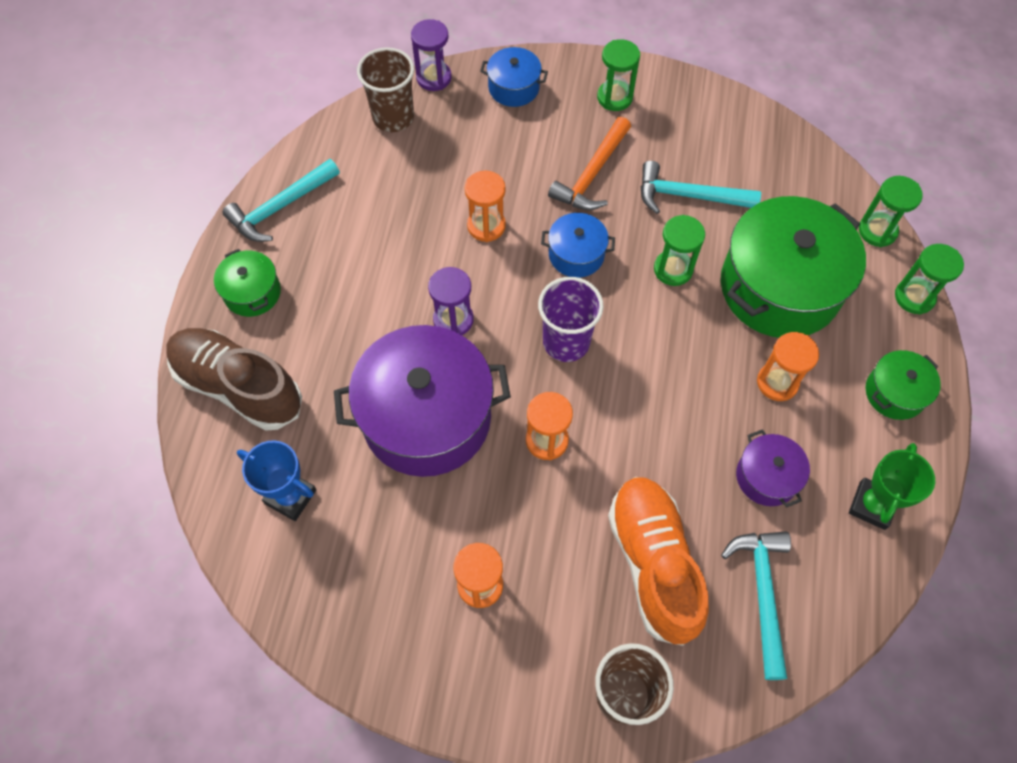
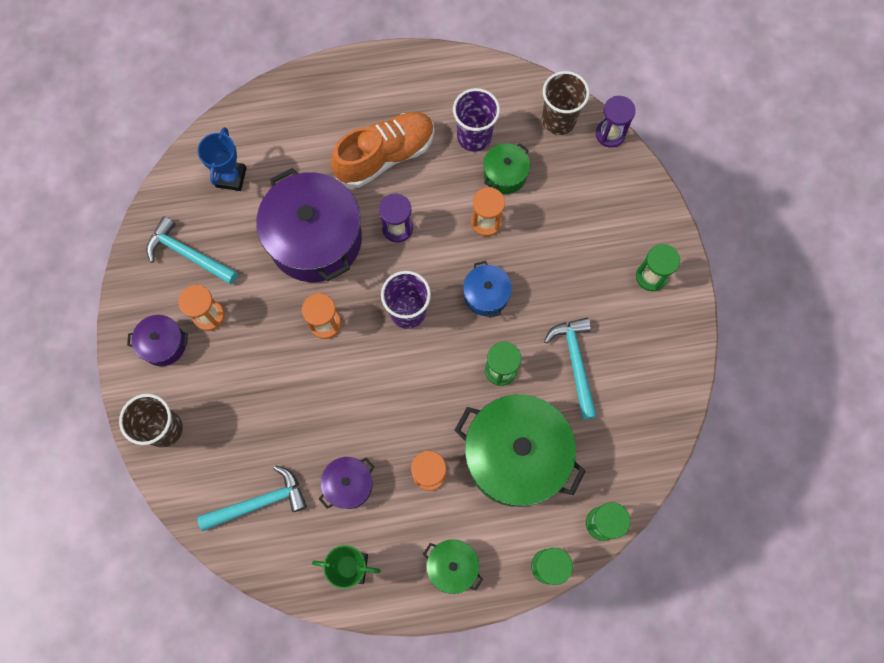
camera: 70 degrees right, 10 degrees up
(238, 386) = (296, 113): brown shoe -> none
(252, 292) = (370, 90): green pot -> green pot (505, 174)
(280, 207) = (445, 77): turquoise hammer -> turquoise hammer (188, 254)
(372, 203) = (474, 137): none -> purple cup
(499, 661) = (163, 344): none -> purple pot
(513, 88) = (626, 196): blue pot -> none
(592, 174) = (565, 283): orange hammer -> none
(653, 563) = (258, 422): orange shoe -> orange shoe (385, 156)

